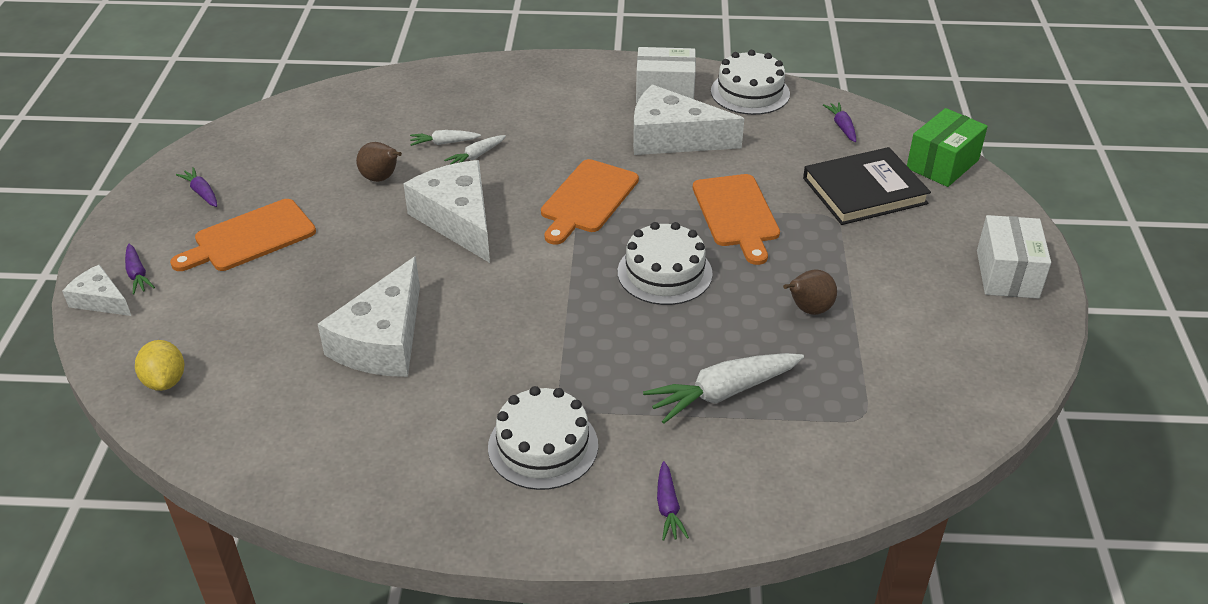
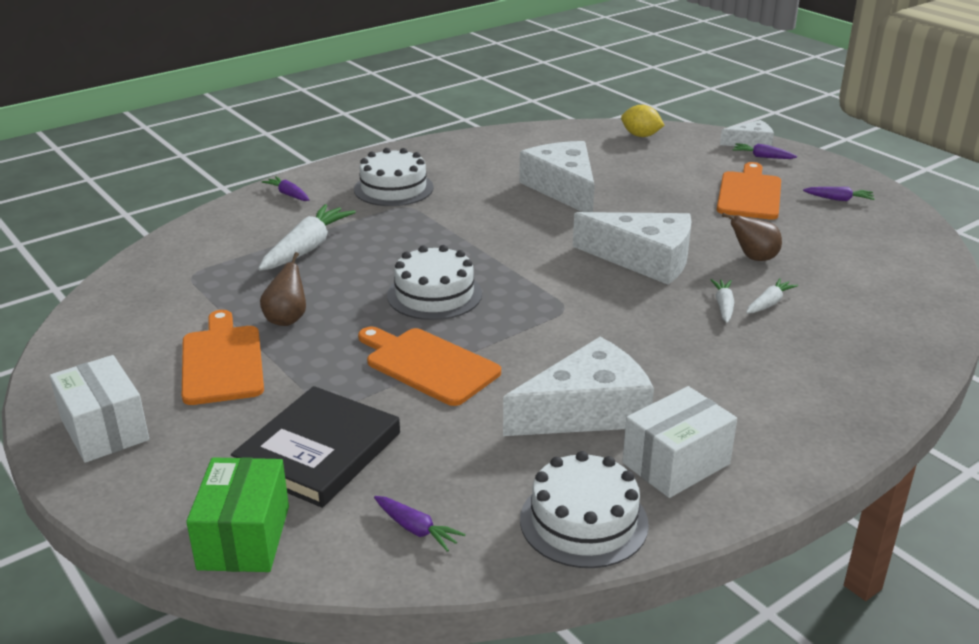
camera: 140 degrees right, 10 degrees down
(587, 199) = (574, 316): orange cutting board -> orange cutting board (222, 361)

